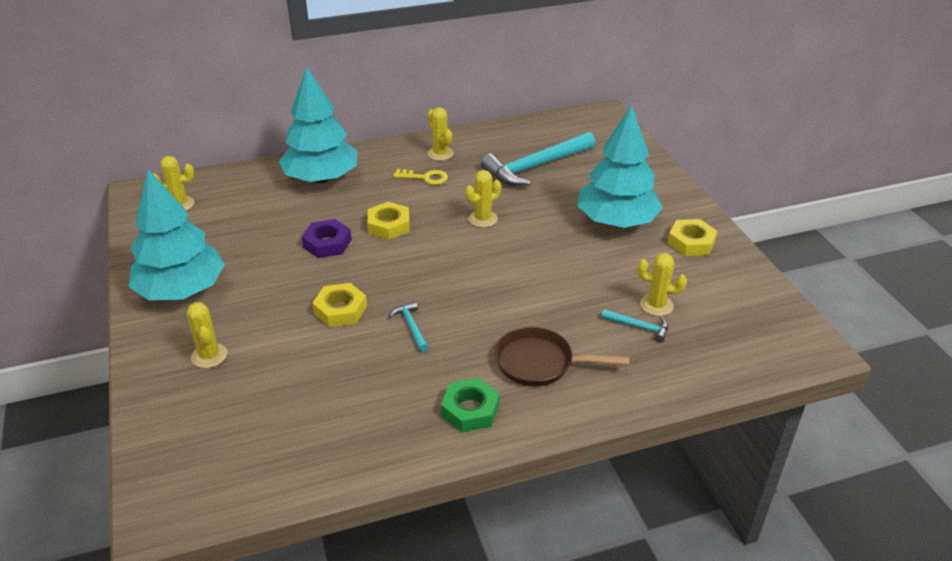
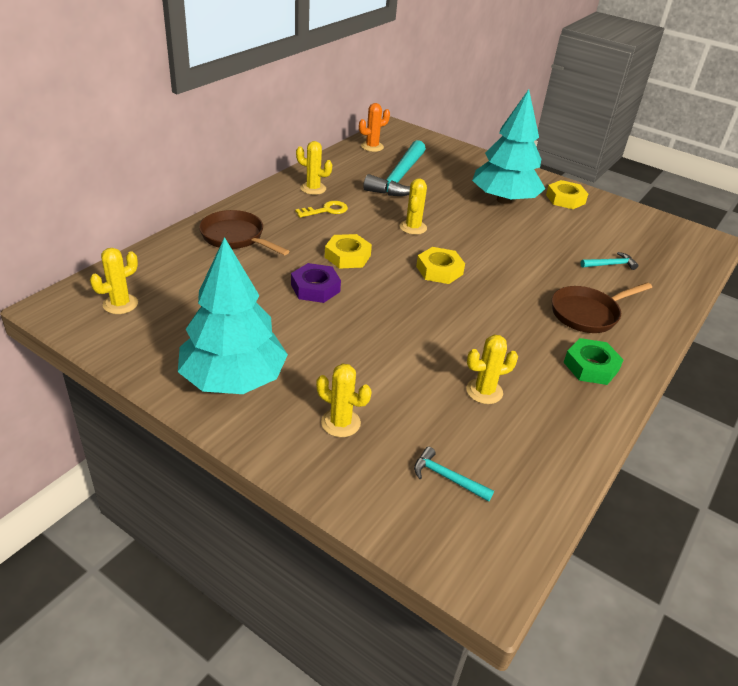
camera: 40 degrees left, 0 degrees up
(321, 178) = (236, 237): turquoise tree -> brown pan
(340, 310) = (400, 336): yellow nut -> yellow nut (439, 270)
(411, 326) = (470, 325): turquoise hammer -> turquoise hammer (447, 477)
(552, 127) = (372, 147): none -> orange cactus
(656, 305) = (600, 247): yellow cactus -> yellow cactus (484, 391)

